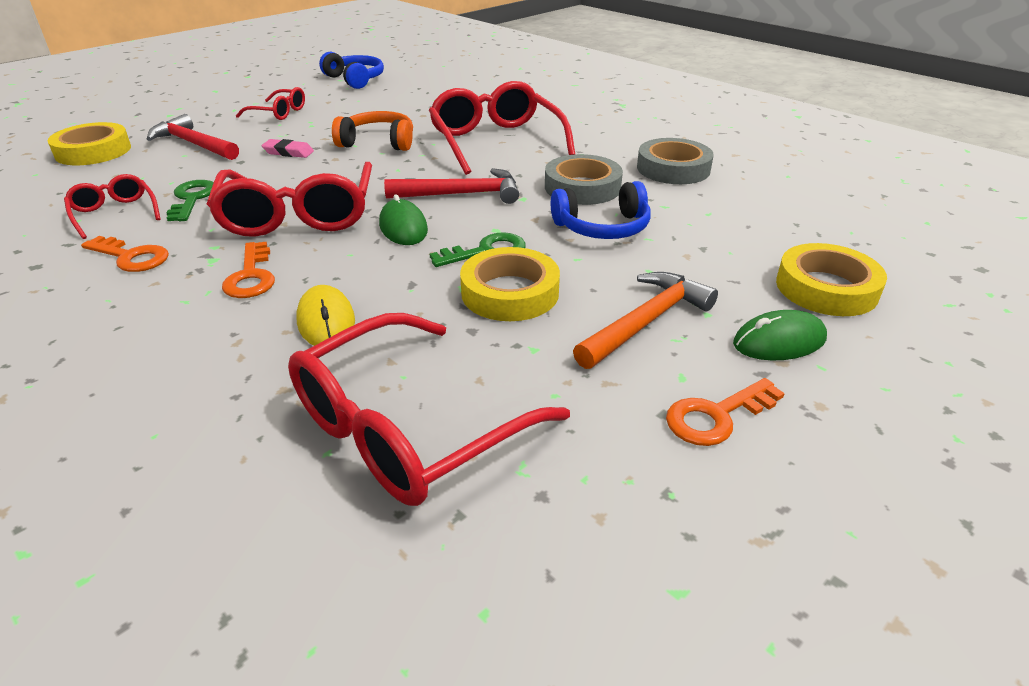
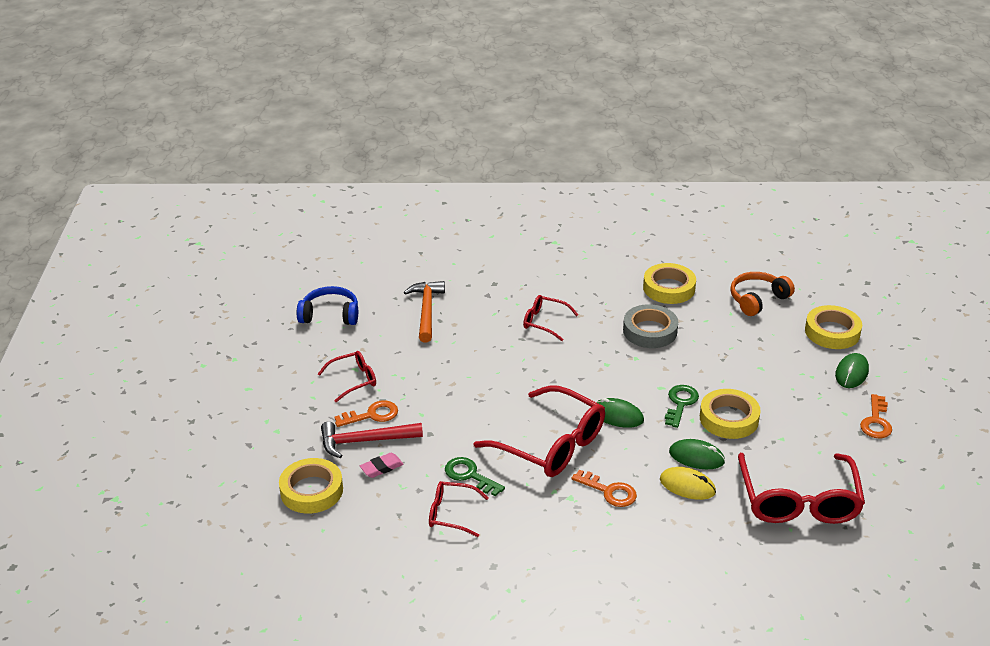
camera: 45 degrees left, 0 degrees up
(131, 257) = (529, 526): orange key -> orange key (372, 415)
(288, 152) = (442, 408): pink eraser -> pink eraser (381, 468)
(378, 142) = (478, 365): orange headphones -> orange headphones (757, 299)
(396, 303) = (696, 457): none -> green mouse
(461, 194) = (602, 375): red hammer -> none
(496, 142) = (544, 322): red glasses -> red glasses, size x0.51
(603, 227) = (703, 353): blue headphones -> none
(646, 322) = (798, 396): orange hammer -> orange hammer (426, 311)
(673, 168) = (669, 288): grey tape -> yellow tape

